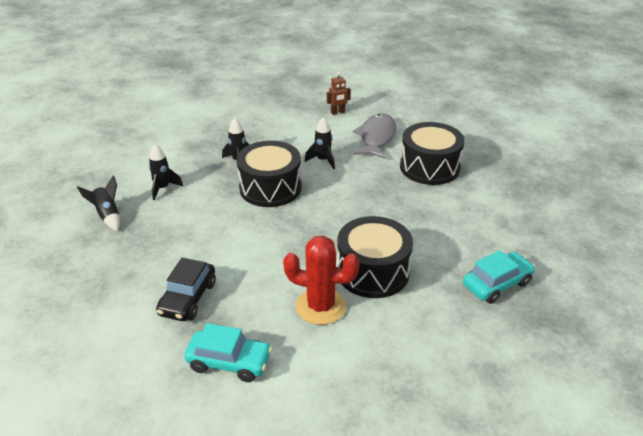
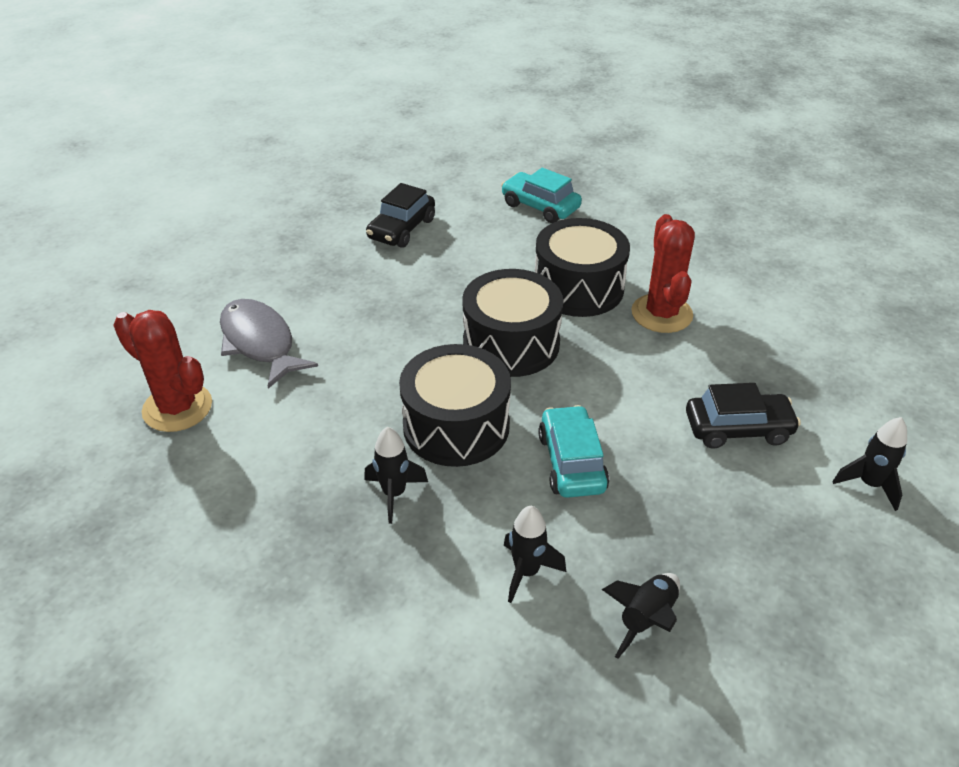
camera: 110 degrees left, 5 degrees up
(229, 362) = (792, 358): turquoise car -> turquoise car (571, 462)
(323, 160) = (351, 387): black rocket -> black rocket (869, 484)
(338, 112) = (177, 408): brown robot -> red cactus
(376, 138) = (260, 343): grey fish -> grey fish turned 60 degrees clockwise
(429, 167) = (330, 278): black drum -> black drum (511, 343)
(480, 204) = (402, 229): none -> black car

